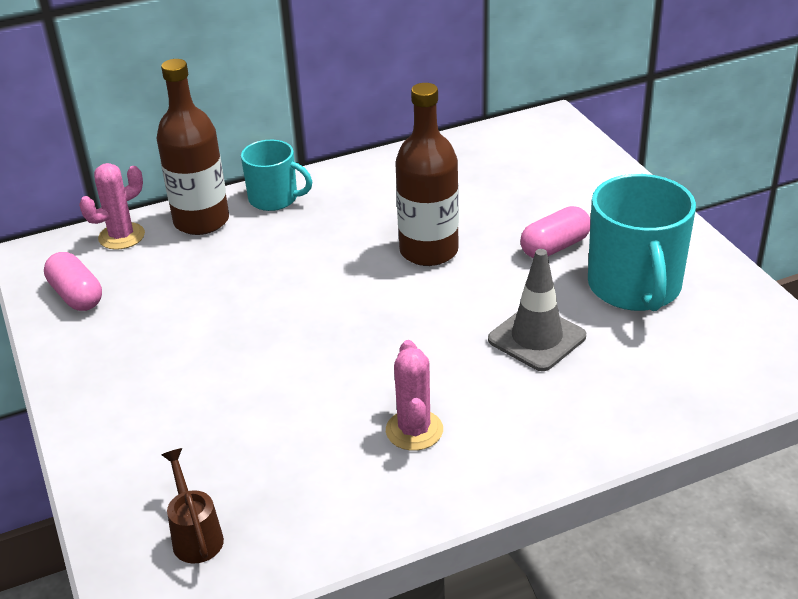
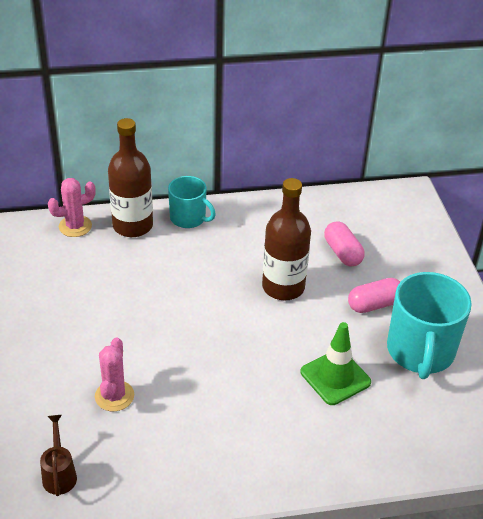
camera: 10 degrees right, 5 degrees up
(76, 296) = (32, 268): pink capsule -> pink capsule (342, 253)
(414, 430) = (226, 430): pink cactus -> pink cactus (114, 396)
(537, 338) = (335, 377): grey traffic cone -> green traffic cone

